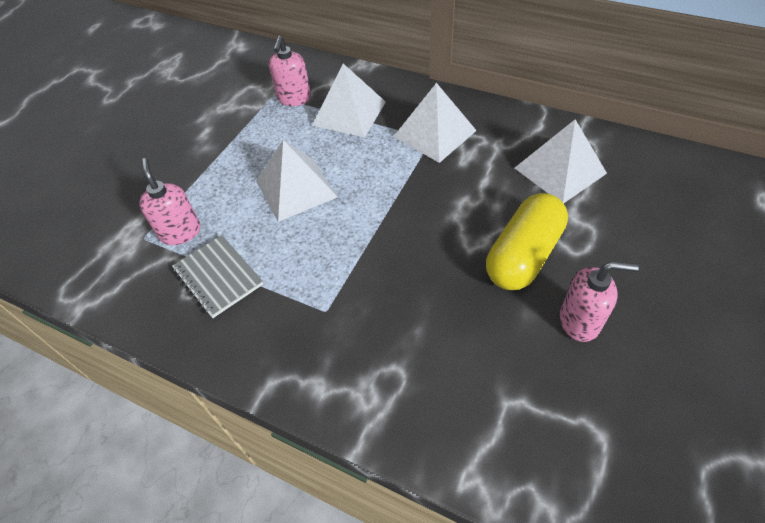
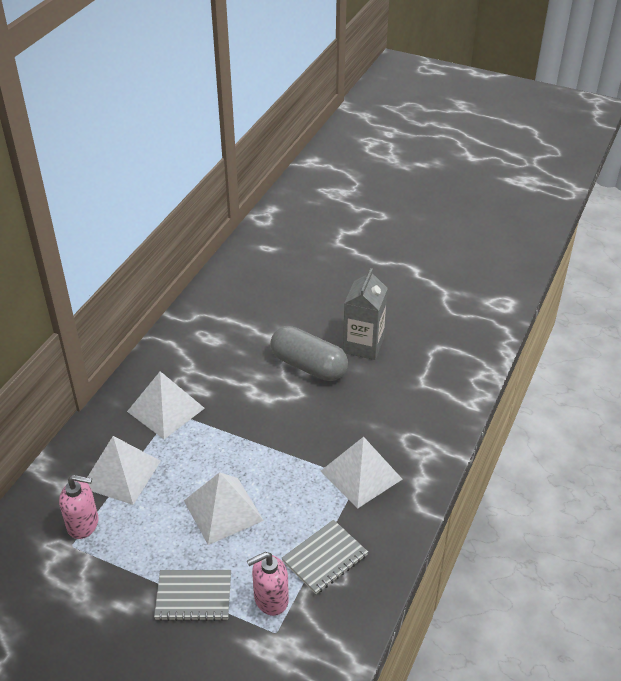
camera: 95 degrees left, 10 degrees down
(200, 176) = (193, 596): none -> grey notebook
(523, 255) = (308, 366): yellow capsule -> grey capsule
(560, 170) = (225, 337): white pyramid -> white pyramid (361, 475)
(580, 321) = (363, 345): pink soap dispenser -> grey carton

